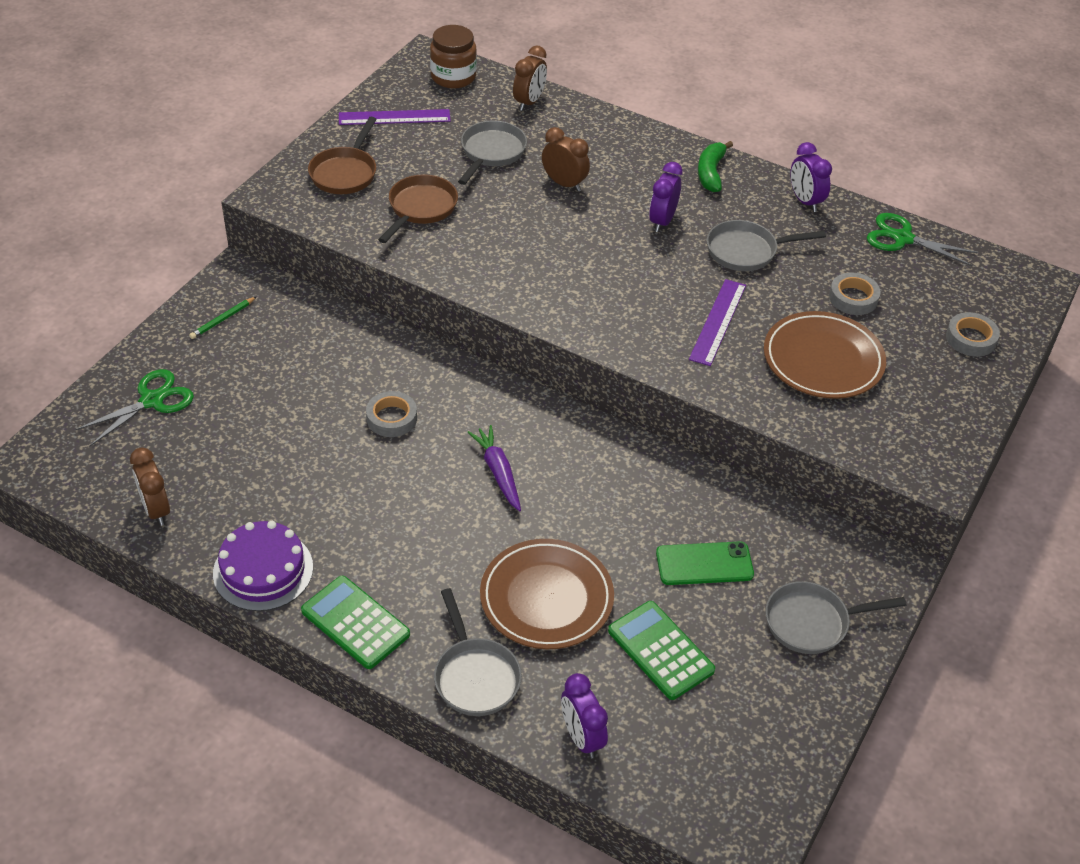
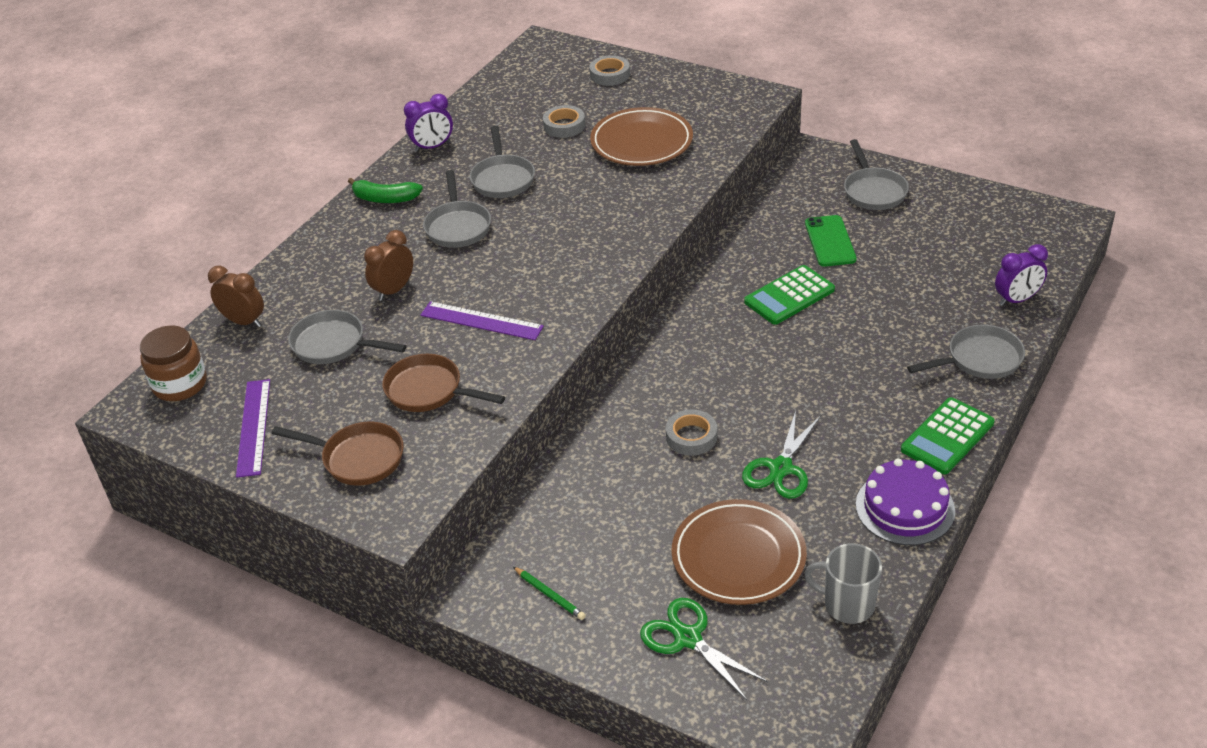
camera: 85 degrees left, 5 degrees down
(156, 510) = (847, 604): brown clock -> grey mug
(498, 472) = (751, 360): purple carrot -> none
(546, 598) = (887, 324): brown plate -> brown plate (738, 556)
(660, 650) = (922, 262): green calculator -> green calculator (789, 296)
(662, 221) = (458, 226): purple clock -> grey pan
(718, 322) = (599, 194): purple ruler -> purple ruler (481, 321)
(902, 238) = (486, 99): green scissors -> green scissors (781, 468)

